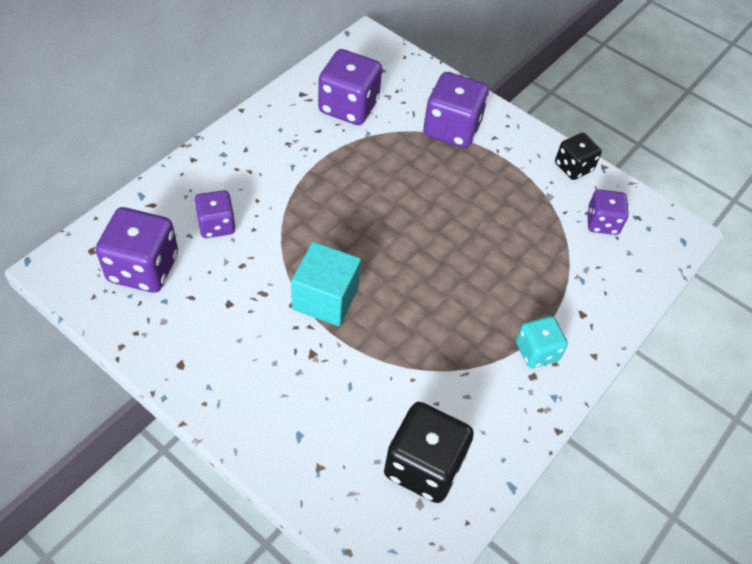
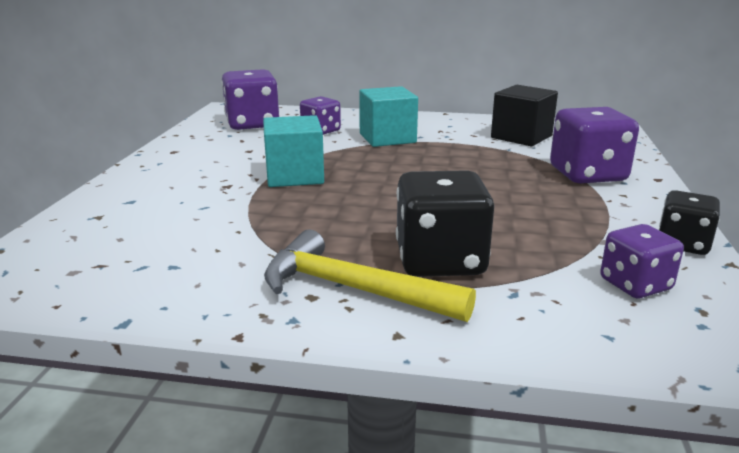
camera: 65 degrees right, 30 degrees down
(279, 190) = (387, 138): none -> turquoise cube
(348, 106) = (521, 137): purple dice -> black cube
(424, 465) = (126, 261): black dice -> black dice (440, 261)
(536, 351) = (353, 289): turquoise dice -> yellow hammer

